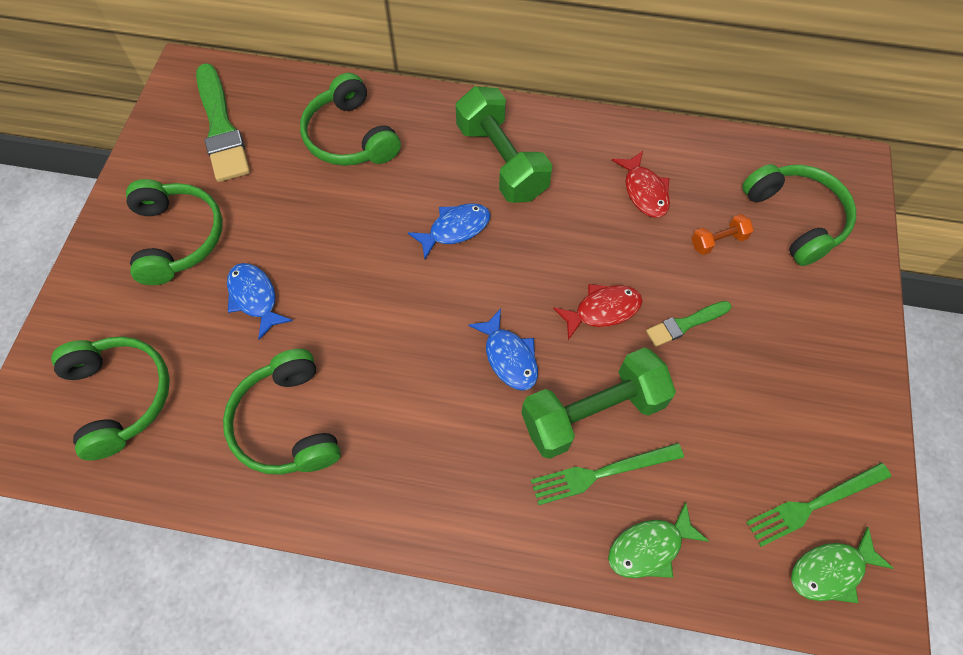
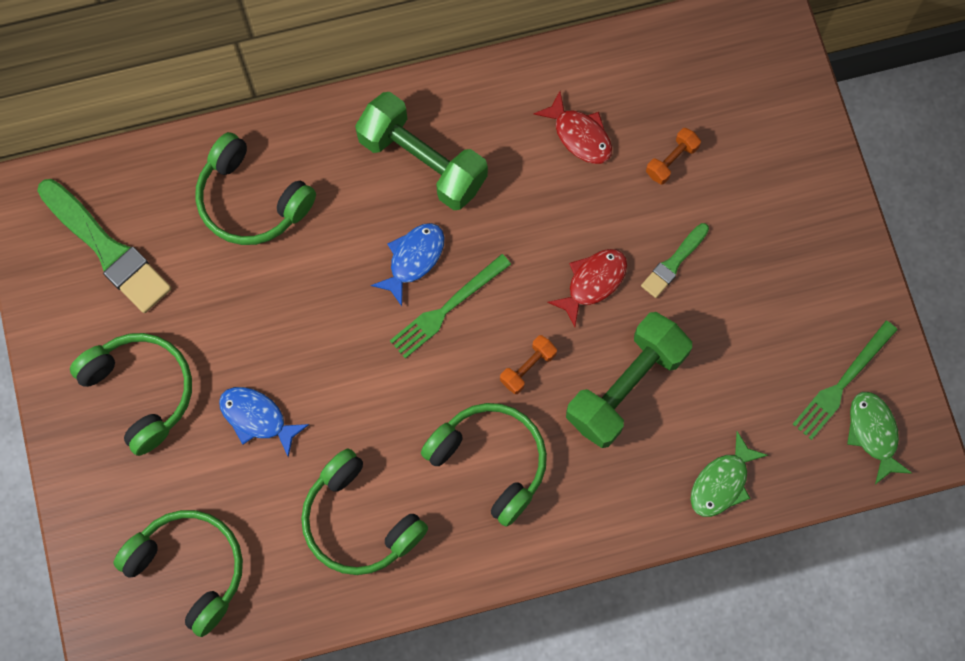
camera: 25 degrees left, 10 degrees up
(509, 357) = (527, 368): blue fish -> orange dumbbell
(601, 473) = (656, 437): green fork -> green fork (447, 308)
(796, 218) = (735, 103): green headphones -> green headphones (491, 461)
(831, 570) = (873, 433): green fish -> green fish turned 120 degrees clockwise

